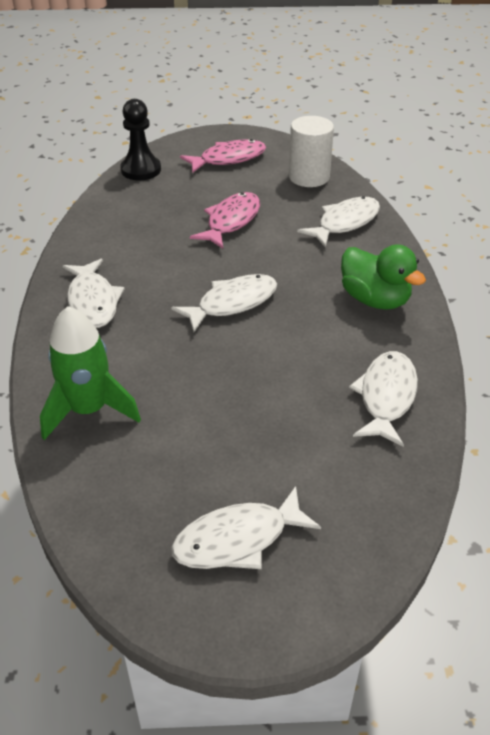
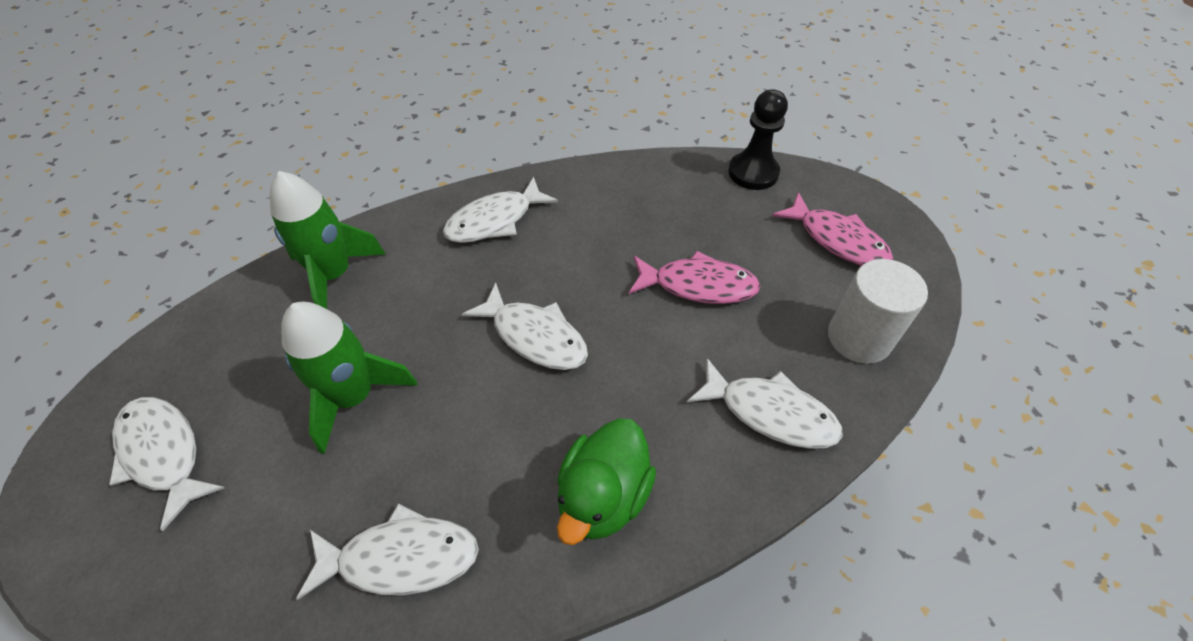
camera: 70 degrees right, 10 degrees up
(238, 408) = (354, 397): none -> green rocket

